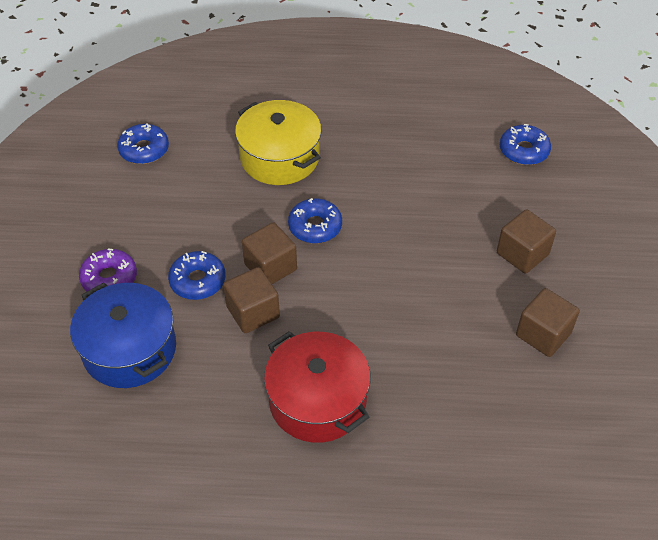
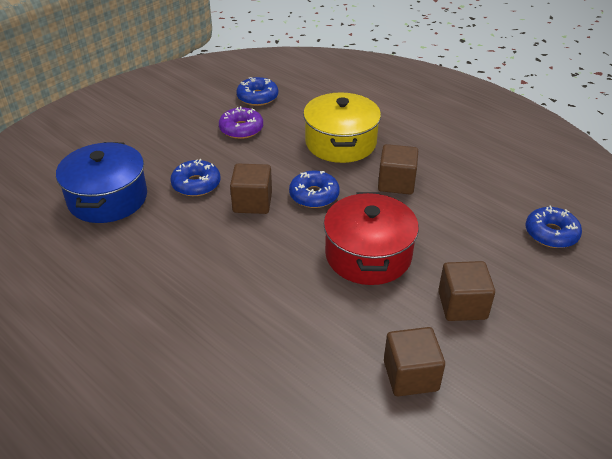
camera: 40 degrees right, 10 degrees down
(109, 278) = (148, 154): purple donut -> purple donut (241, 129)
(253, 312) = (206, 222): brown cube -> brown cube (396, 183)
(317, 400) = (178, 303): red pot -> red pot (368, 255)

